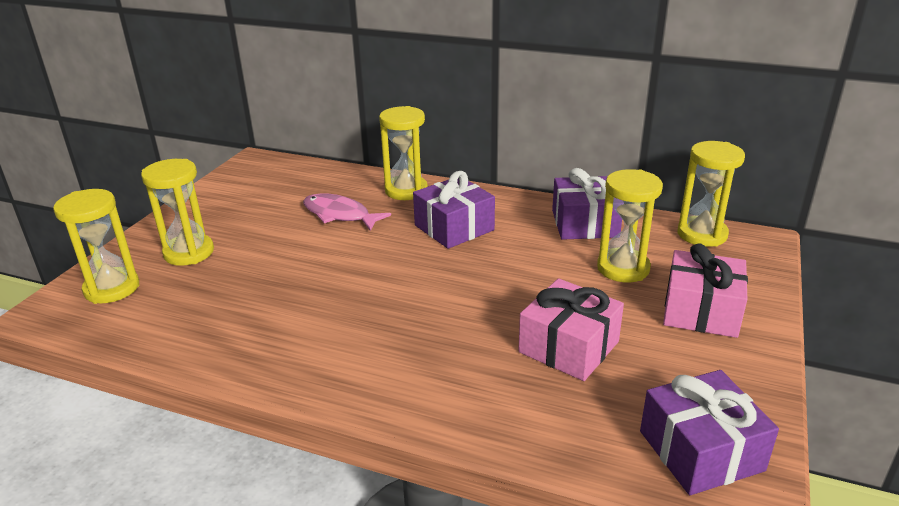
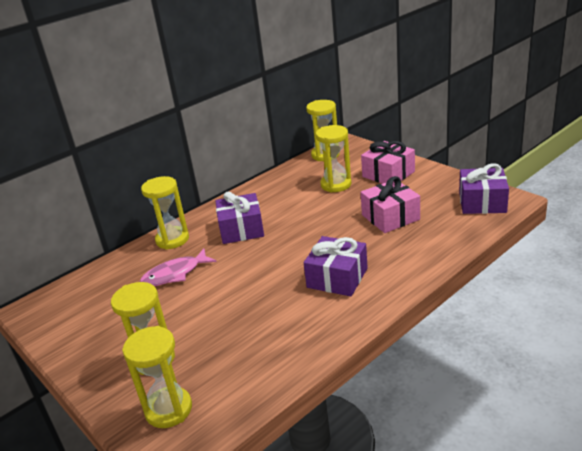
camera: 60 degrees left, 0 degrees up
(585, 224) = (282, 184): purple gift -> purple gift (337, 278)

